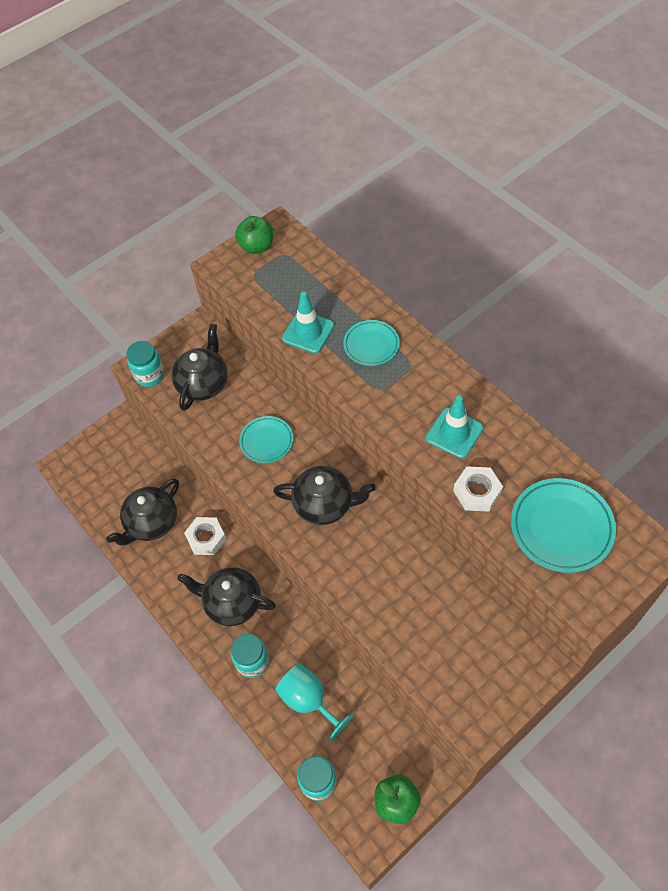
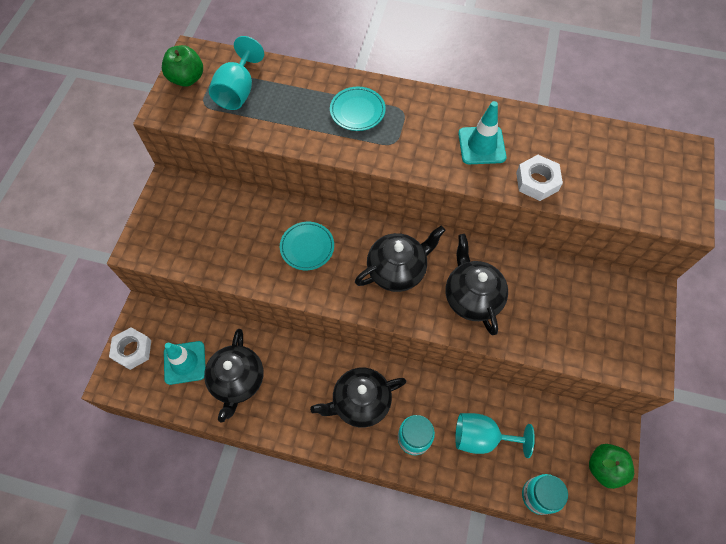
camera: 40 degrees left, 5 degrees up
(149, 375) = (153, 250): turquoise jar -> none
(203, 383) = (211, 230): black teapot -> black teapot (472, 297)
(206, 538) = (296, 363): white nut -> white nut (132, 350)
(288, 277) = (238, 91): none -> turquoise goblet
(308, 332) = (294, 128): turquoise traffic cone -> turquoise traffic cone (185, 362)
(561, 527) = (618, 172): turquoise plate -> none

